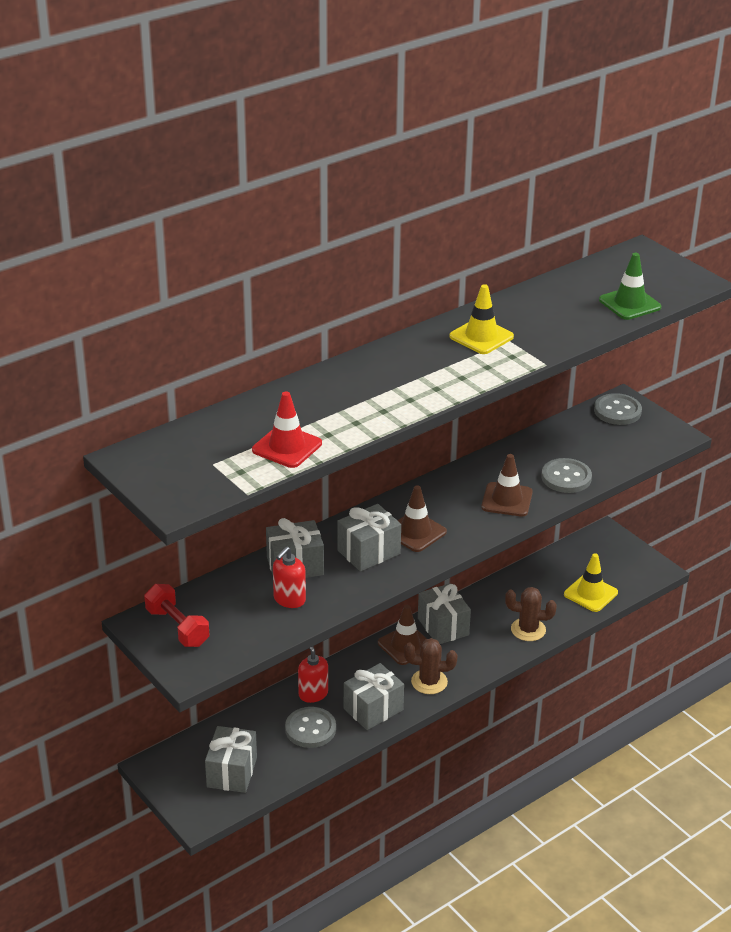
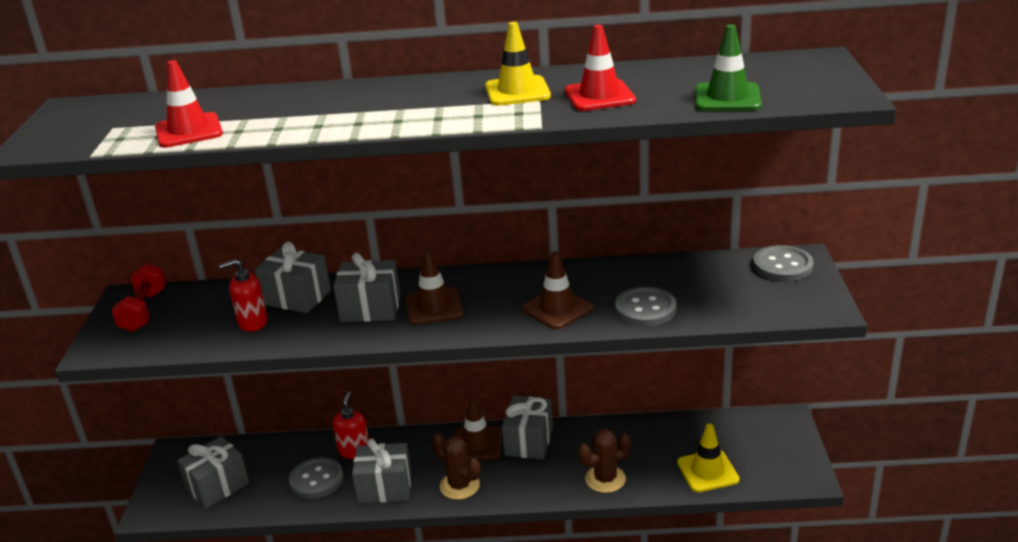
camera: 40 degrees right, 5 degrees down
(528, 630) = (605, 479): brown cactus -> brown cactus turned 75 degrees counterclockwise
(545, 325) = (599, 96): none -> red traffic cone

